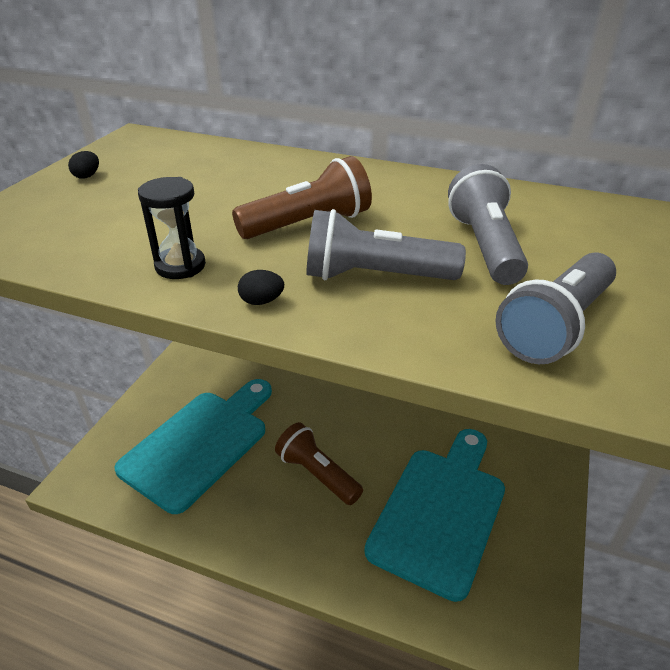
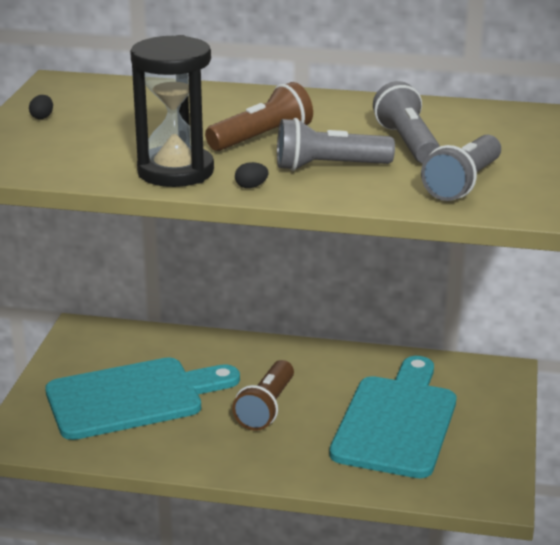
camera: 10 degrees left, 10 degrees down
(180, 266) = (175, 172): black hourglass -> black hourglass, size x1.94
(199, 443) = (132, 397): turquoise cutting board -> turquoise cutting board turned 45 degrees clockwise
(317, 474) = (266, 408): brown flashlight -> brown flashlight turned 105 degrees counterclockwise

